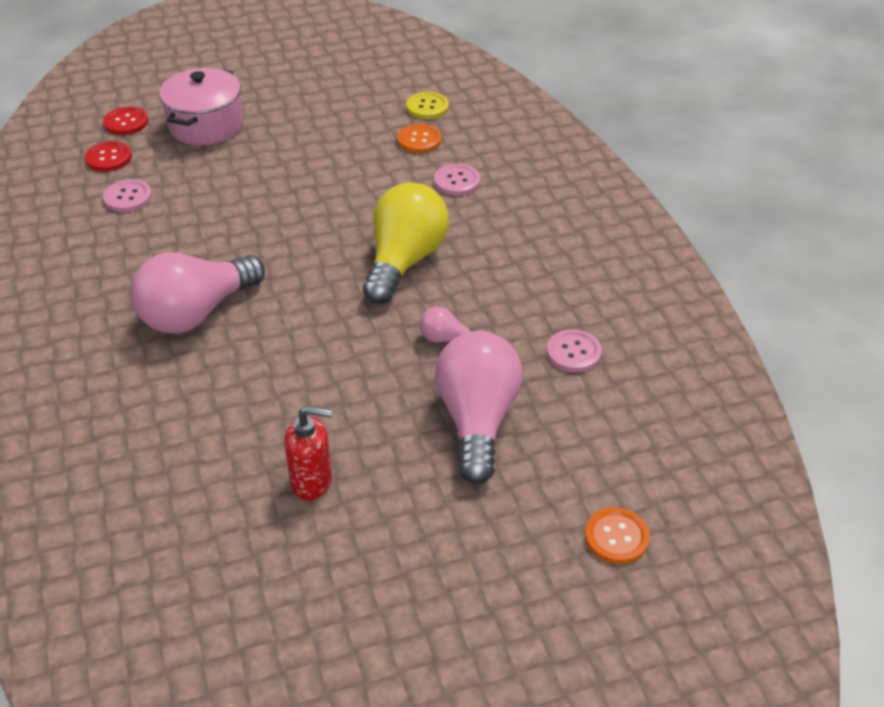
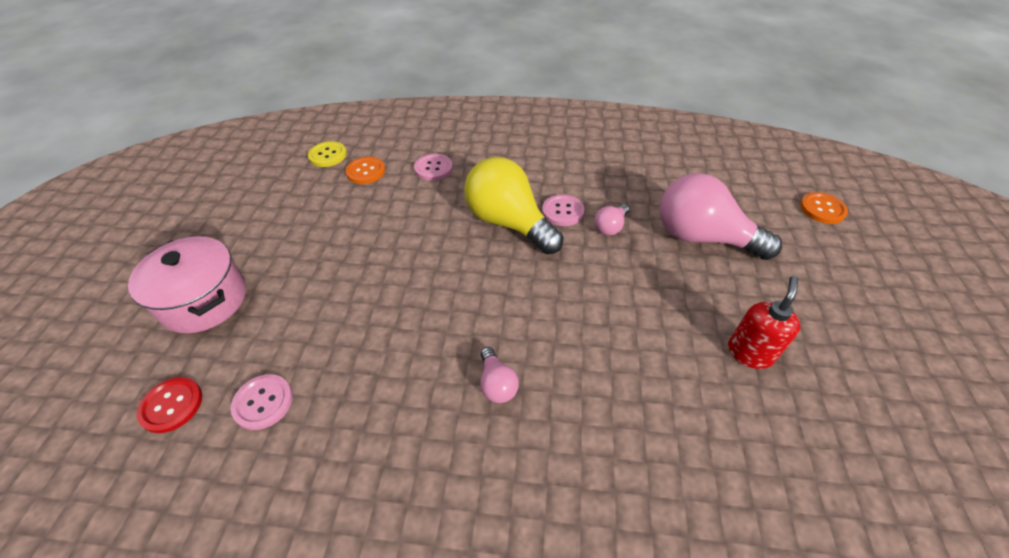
camera: 65 degrees left, 5 degrees up
(126, 122) = (121, 371): red button -> none
(196, 313) = (497, 384): pink light bulb -> pink light bulb, size x0.45
(573, 352) = (649, 173): pink button -> pink button (562, 211)

